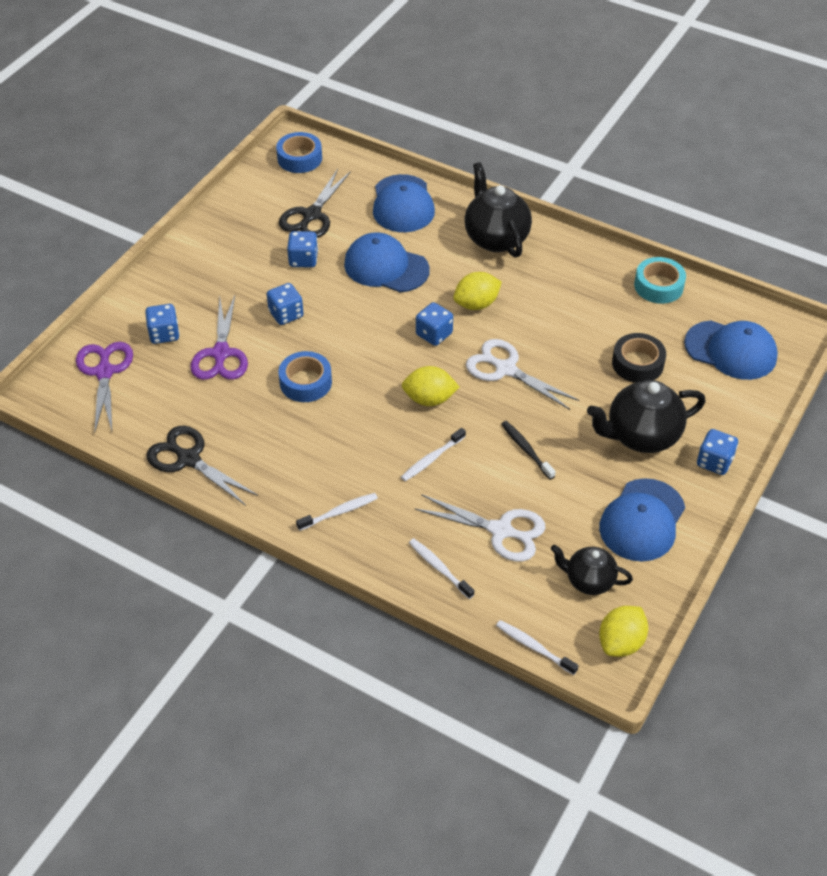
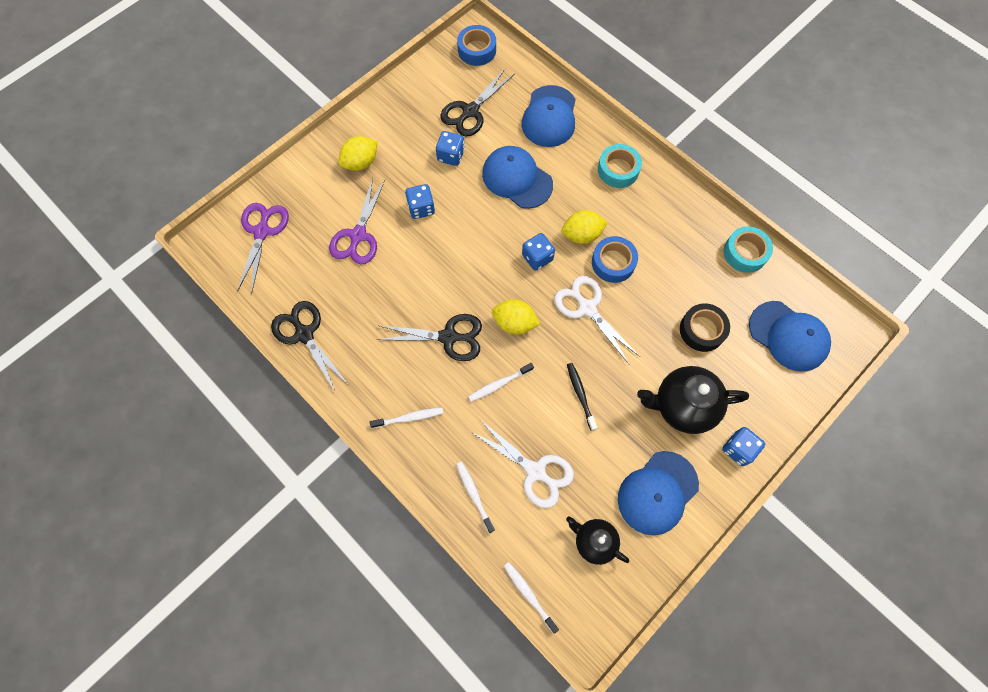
camera: 15 degrees right, 20 degrees up
(164, 334) = (319, 205): blue dice -> none
(305, 382) = (418, 281): blue tape -> blue tape (613, 262)
(358, 427) = (448, 337): none -> black scissors
(495, 238) = (618, 170): black teapot -> turquoise tape
(621, 642) = (602, 611): yellow lemon -> yellow lemon (361, 162)

